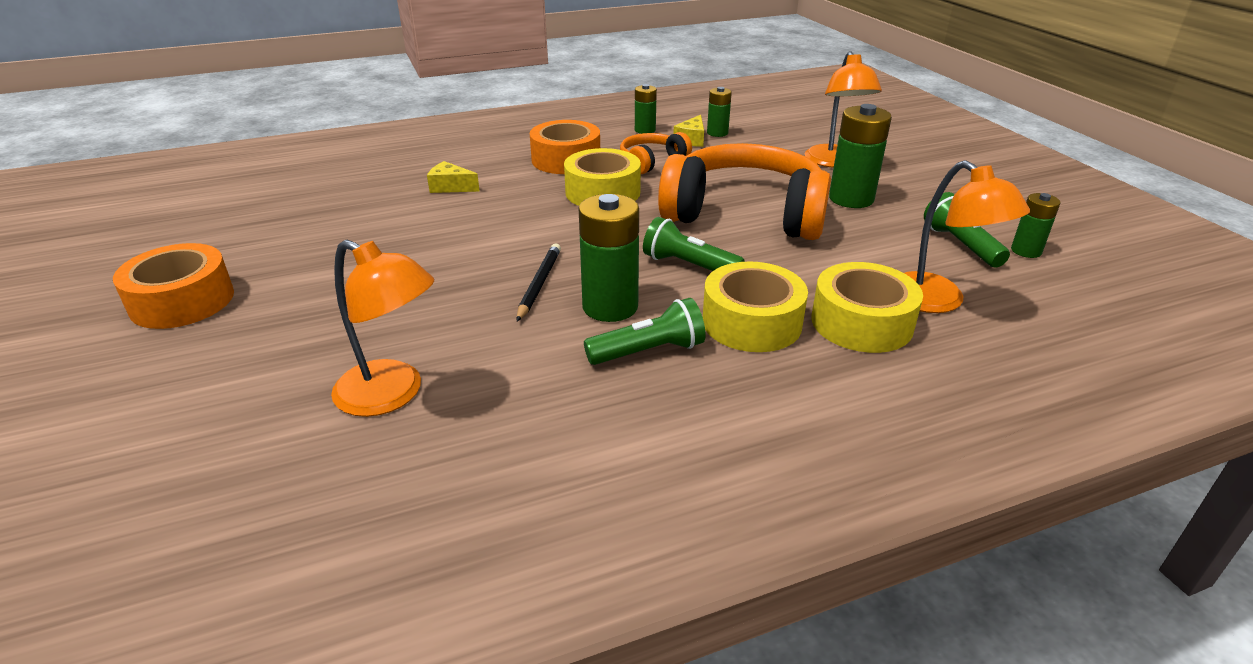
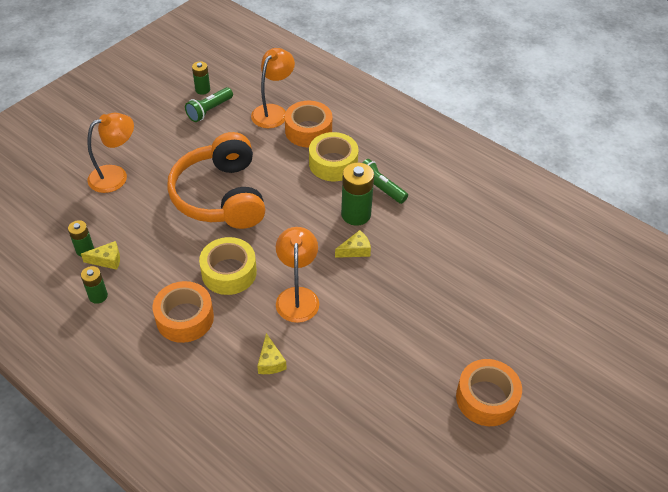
camera: 120 degrees left, 15 degrees up
(392, 395) = (472, 255): orange lamp -> orange lamp (297, 296)
(539, 284) = (355, 250): black pencil -> yellow cheese
(652, 162) = (163, 267): orange headphones -> none
(688, 266) = (297, 200): green flashlight -> none
(851, 199) = (173, 158): green battery -> none
(861, 322) = (308, 131): yellow tape -> orange tape

